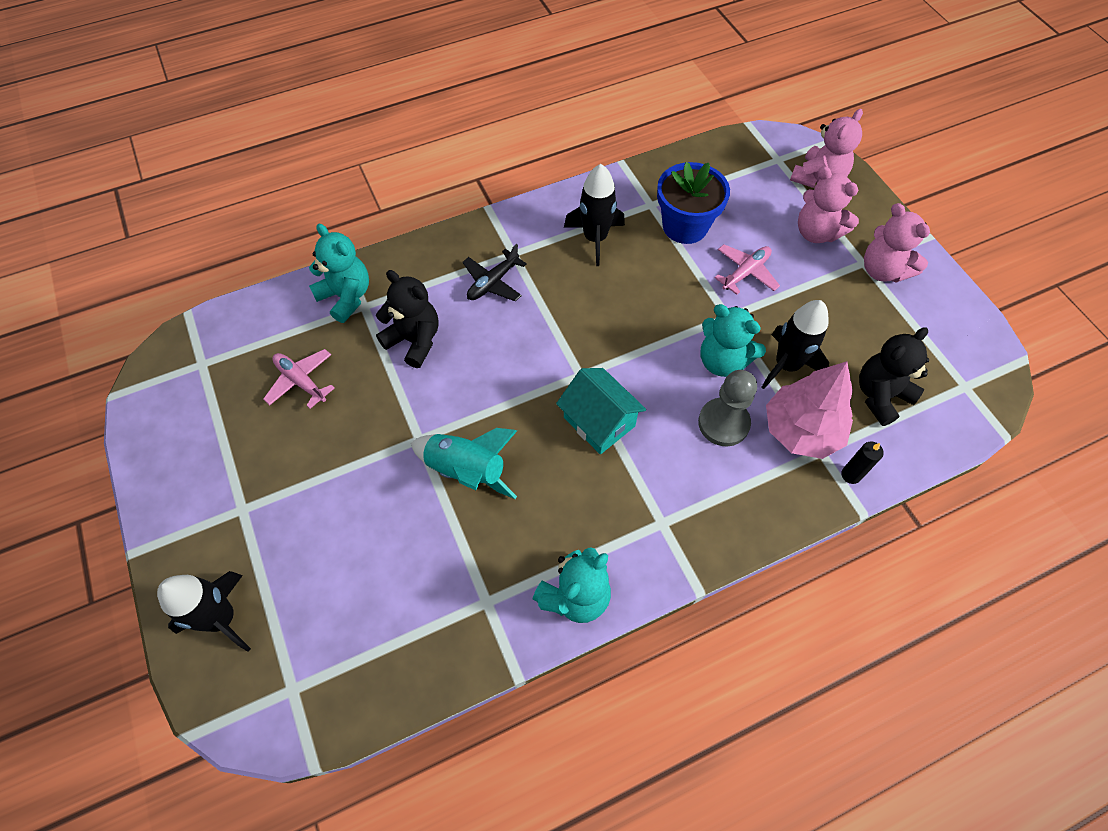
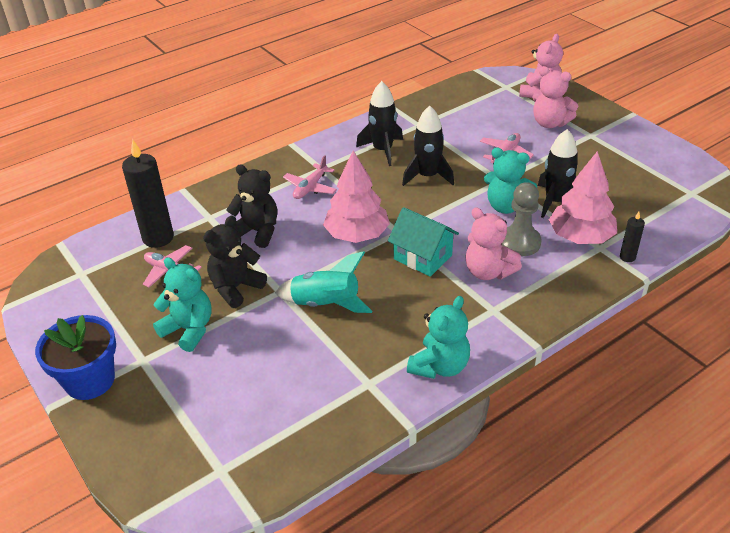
camera: 10 degrees left, 20 degrees down
(222, 618) = (145, 434): black rocket -> black rocket (427, 176)
(298, 327) = (158, 238): none -> black candle
(346, 297) = (193, 214): turquoise teddy bear -> turquoise teddy bear (189, 330)
(493, 282) = (310, 187): black plane -> pink plane
(529, 370) = (357, 235): none -> pink tree
(685, 226) = (449, 133): blue flower pot -> blue flower pot (90, 380)
(880, 396) = (632, 208): black teddy bear -> black teddy bear (235, 288)
(883, 270) = (606, 137): pink teddy bear -> pink teddy bear (488, 272)

